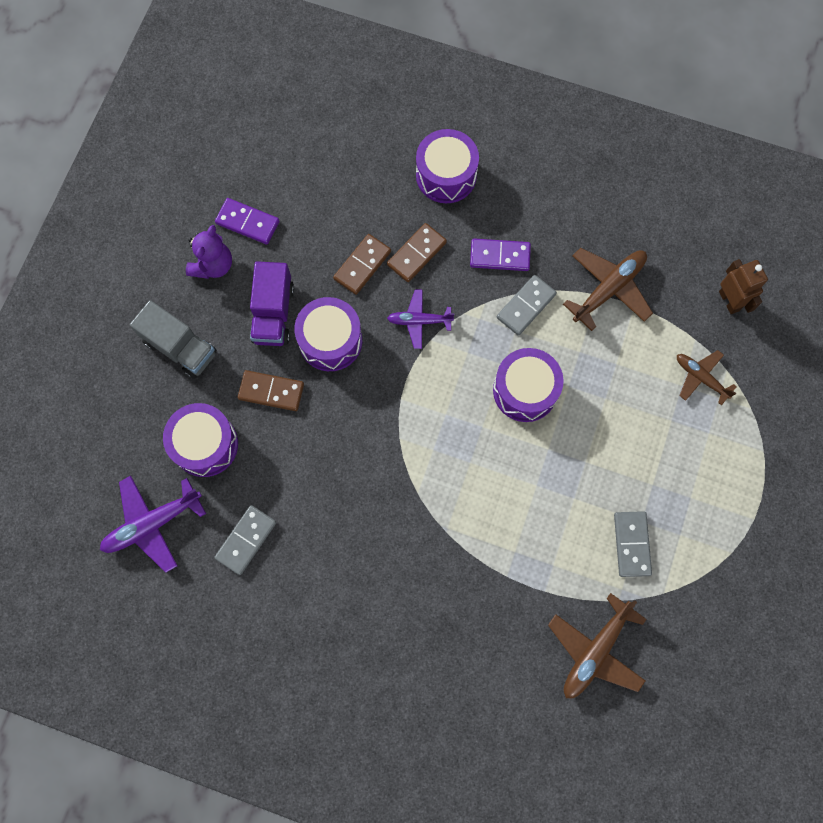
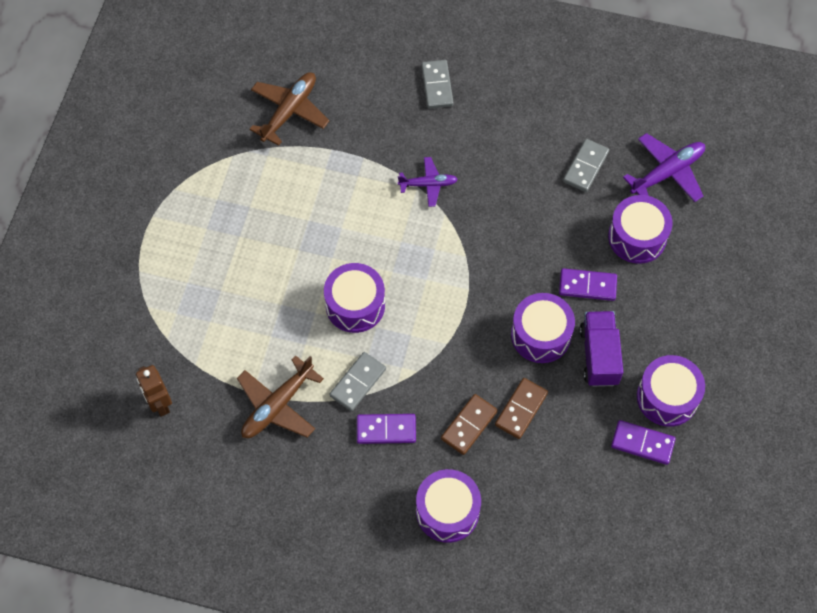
camera: 175 degrees right, 10 degrees down
(180, 347) = (679, 317): grey truck -> none
(213, 265) = (667, 397): purple teddy bear -> purple drum
(271, 391) = (587, 286): brown domino -> purple domino
(419, 321) = (459, 360): purple plane -> purple plane (428, 184)
(632, 544) = (258, 189): grey domino -> grey domino (437, 85)
(700, 377) = (192, 329): brown plane -> none

